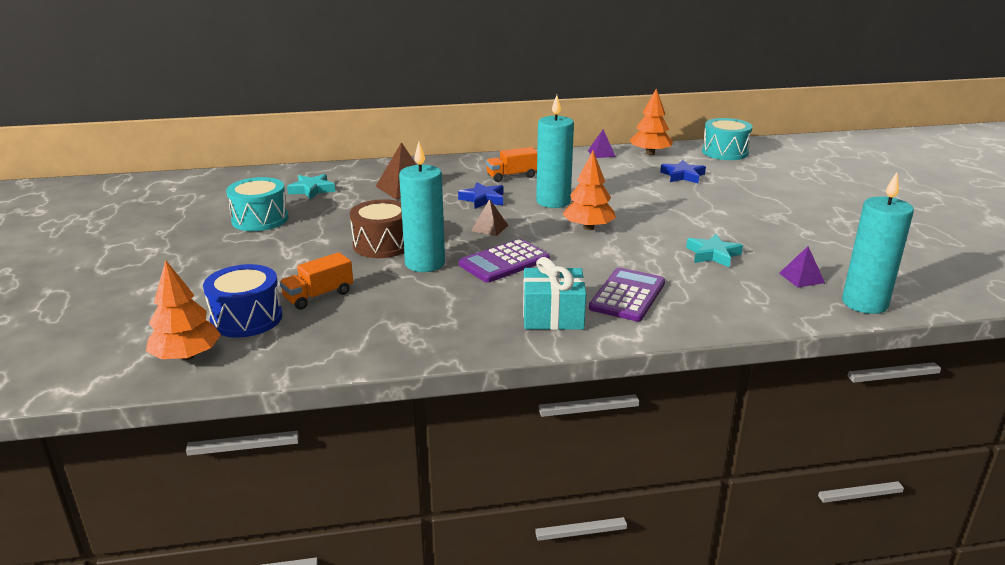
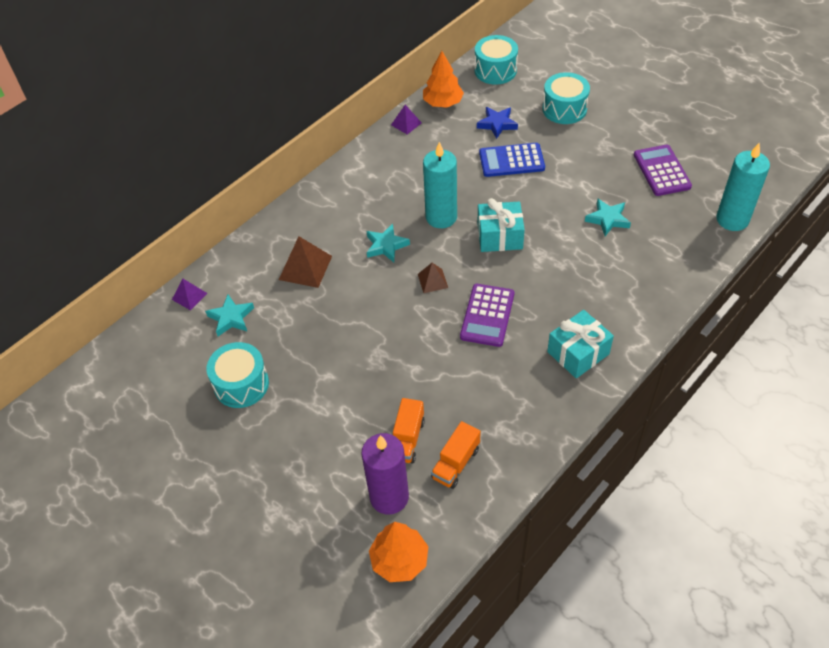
camera: 35 degrees left, 25 degrees up
(247, 318) = (389, 497): blue drum -> purple candle
(382, 245) = (379, 352): brown drum -> none
(425, 263) = (436, 353): turquoise candle -> none
(483, 199) = (386, 246): blue star -> turquoise star
(512, 176) = (373, 199): orange truck -> orange truck (456, 463)
(588, 227) = (500, 236): orange tree -> turquoise gift
(627, 295) = (600, 301): purple calculator -> purple calculator (661, 171)
(666, 196) = (511, 160): none -> blue calculator
(763, 187) = (564, 109): none -> turquoise drum
(801, 278) = (679, 213): purple pyramid -> purple pyramid (189, 296)

